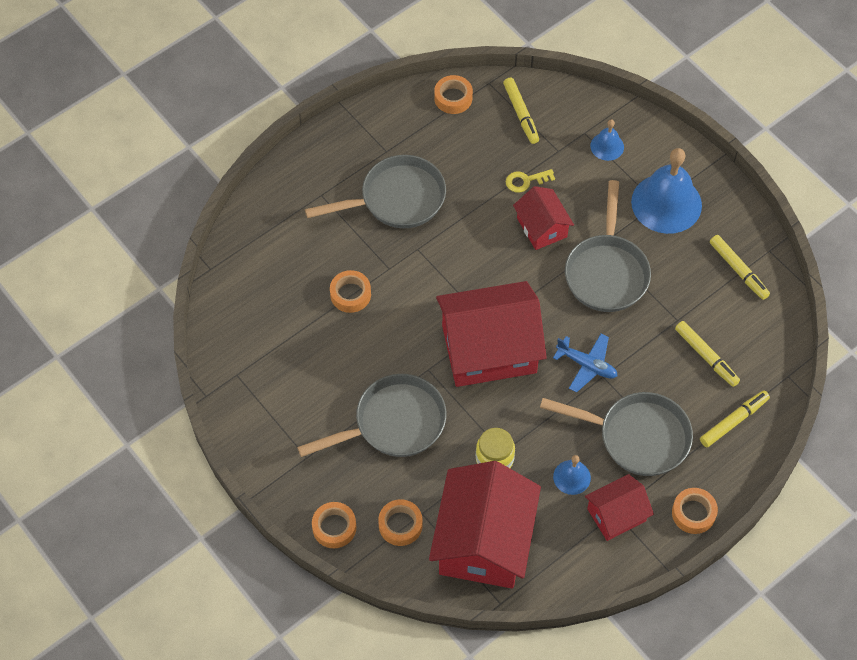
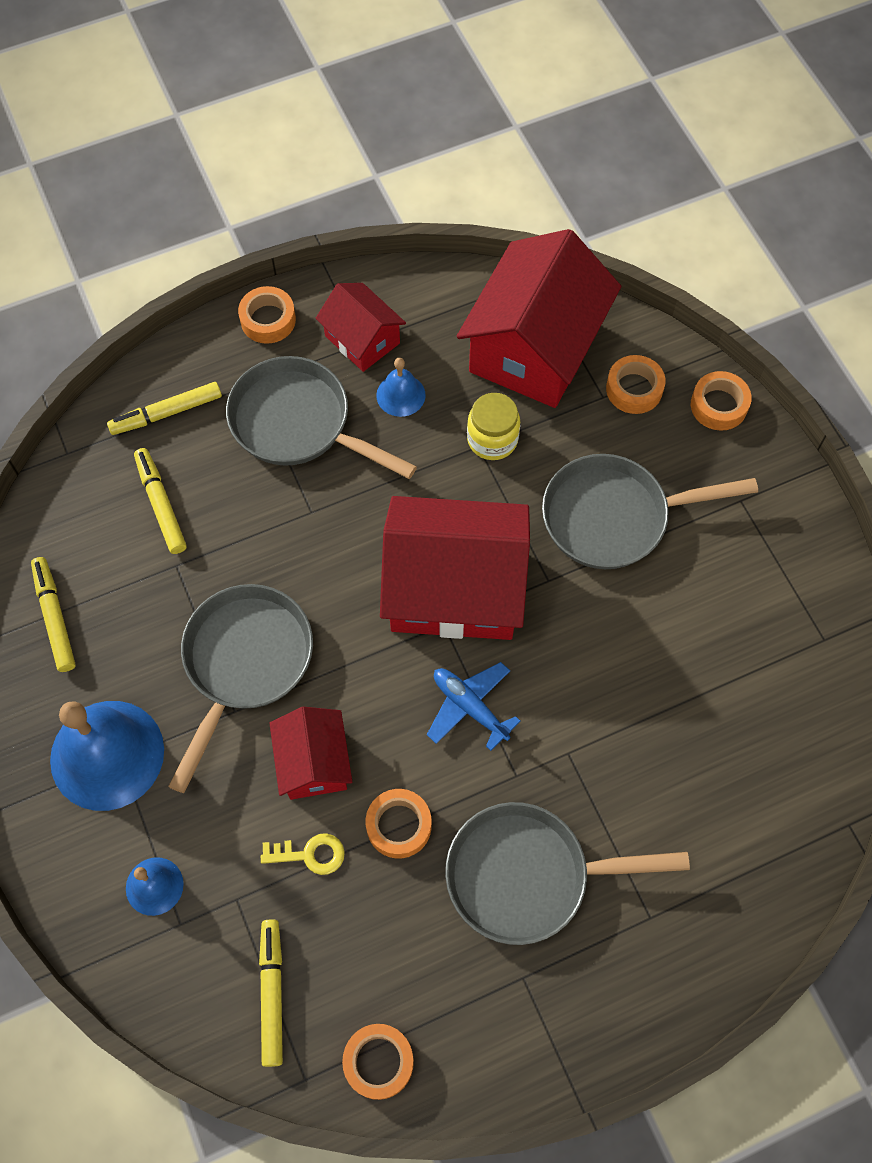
camera: 165 degrees left, 5 degrees up
(350, 294) = (636, 724): orange tape -> orange tape (399, 825)
(587, 365) = (327, 532): blue plane -> blue plane (470, 707)
(616, 515) = (362, 339): red house -> red house turned 60 degrees clockwise

